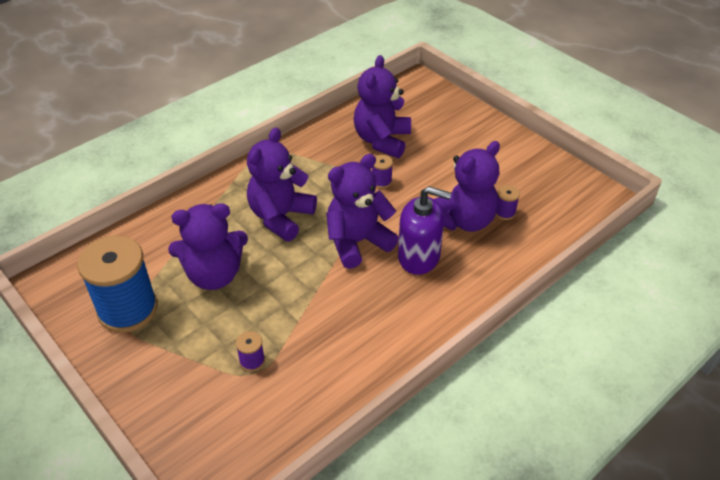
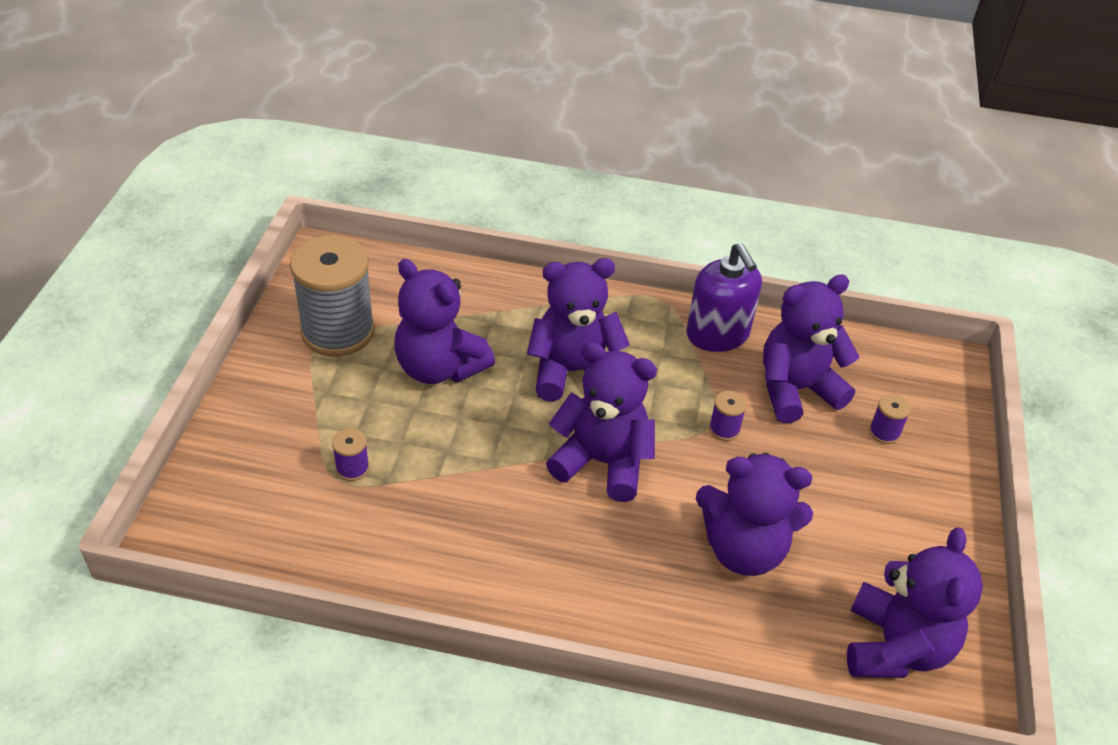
camera: 50 degrees right, 0 degrees up
(128, 309) = (338, 331): blue spool -> grey spool
(419, 257) = (636, 535): purple soap dispenser -> purple soap dispenser (717, 334)
(504, 212) = (804, 588): purple spool -> purple spool (884, 432)
(562, 202) = (895, 647): none -> purple teddy bear

